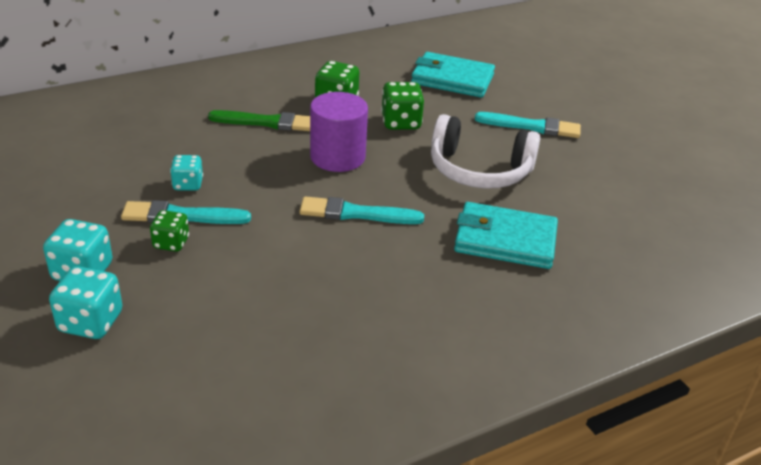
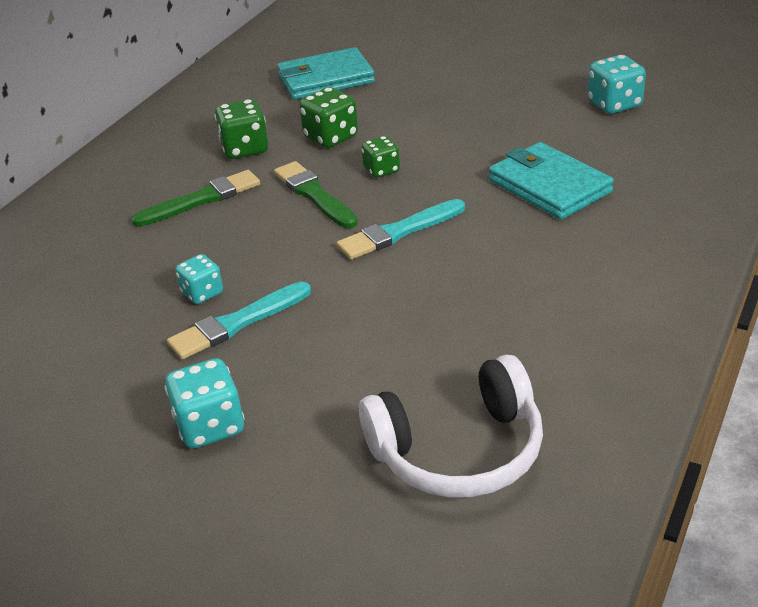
camera: 30 degrees left, 0 degrees up
(91, 322) = (285, 461): turquoise dice -> turquoise dice (614, 104)
(171, 243) = (262, 351): green dice -> green dice (381, 170)
(337, 157) = (314, 195): purple cylinder -> green brush
(479, 170) = (453, 142): white headphones -> white headphones (459, 451)
(505, 240) = (549, 186): turquoise wallet -> turquoise wallet turned 75 degrees clockwise
(532, 126) = (448, 86): turquoise brush -> none

